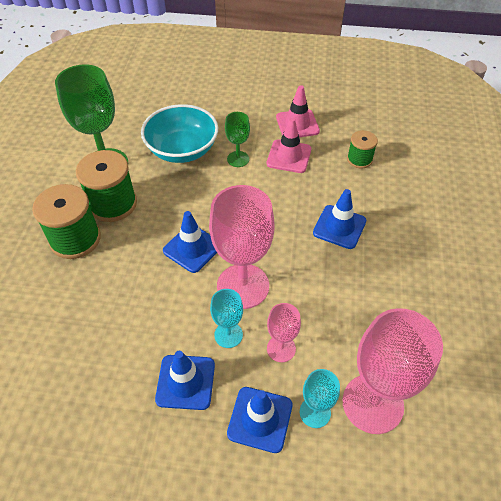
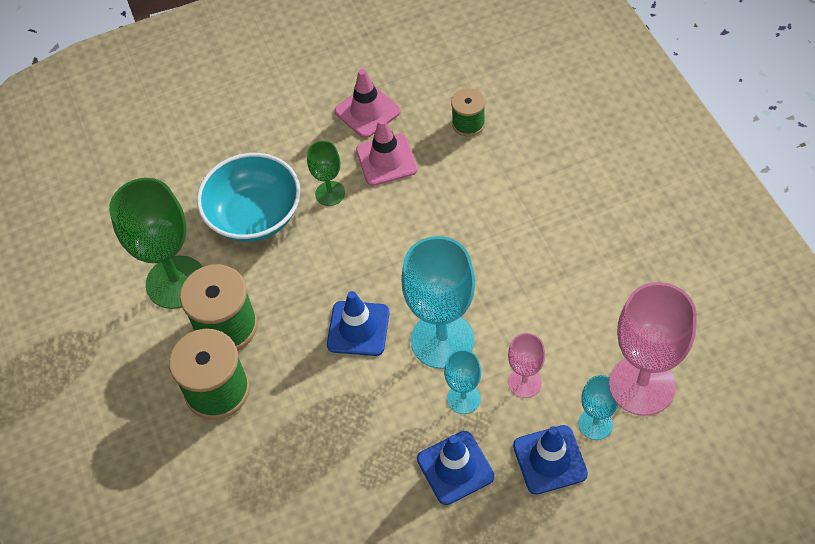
camera: 25 degrees left, 5 degrees up
(243, 286) = (442, 340): pink goblet -> turquoise goblet
(339, 227) = (498, 219): blue traffic cone -> none

